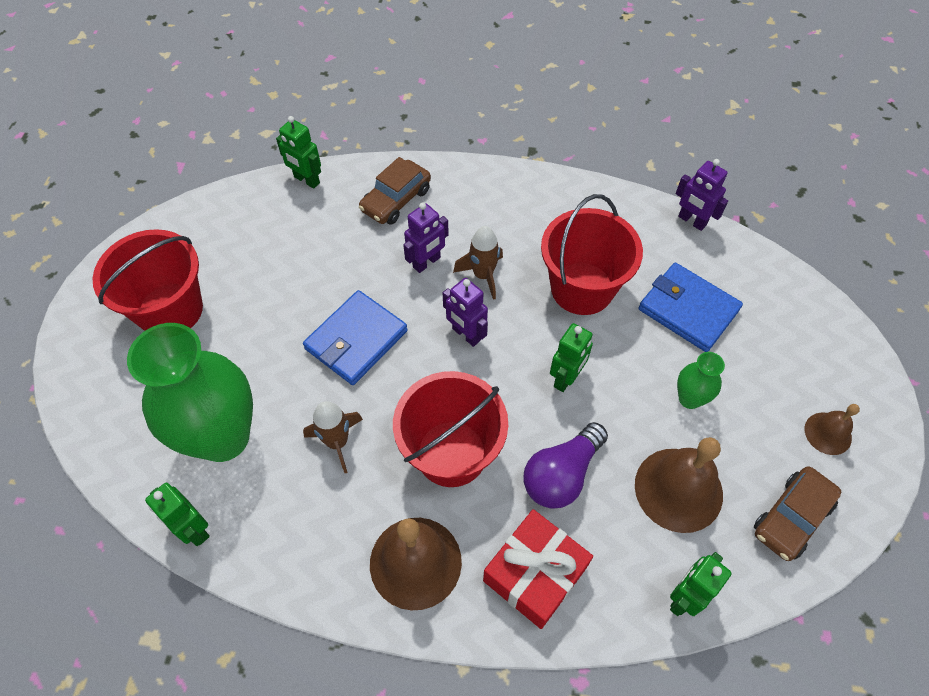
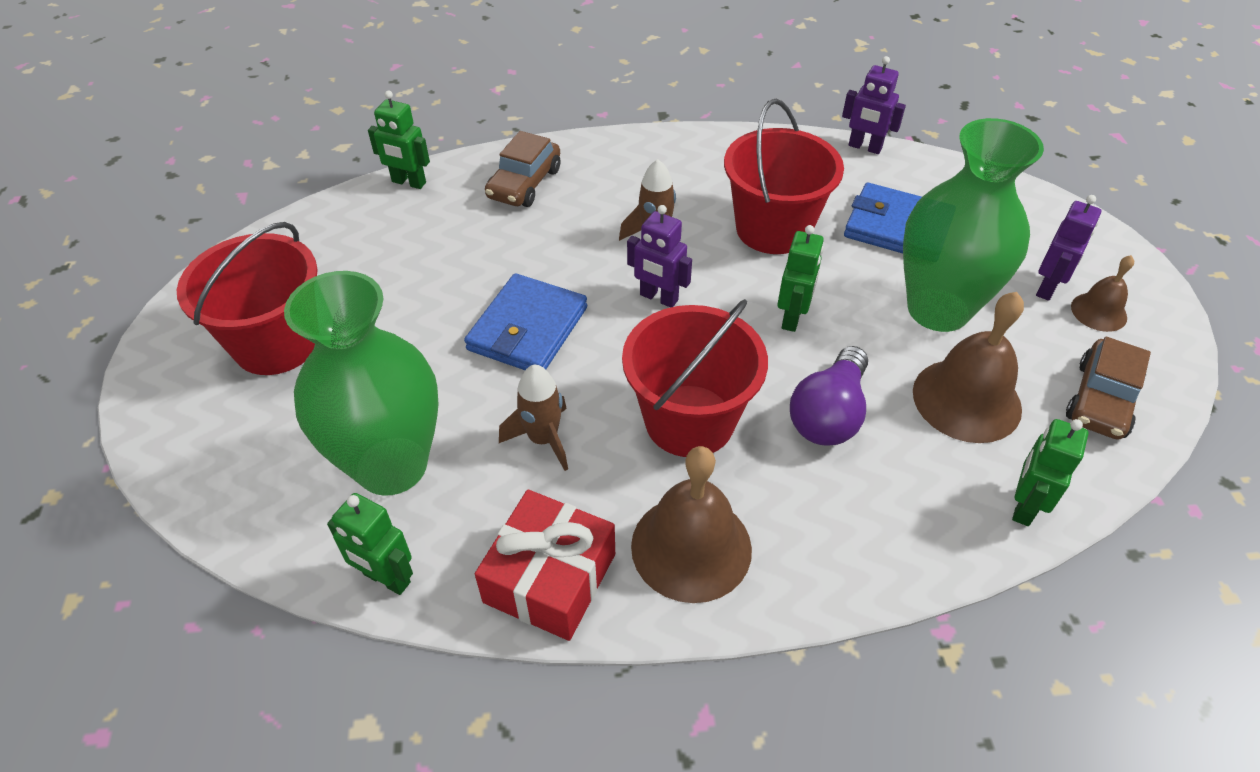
camera: 15 degrees left, 10 degrees down
(427, 262) = (584, 236): purple robot -> purple robot (1047, 287)
(535, 574) = (841, 524): red gift -> red gift (550, 578)
(689, 398) = (938, 309): green vase -> green vase, size x2.26

